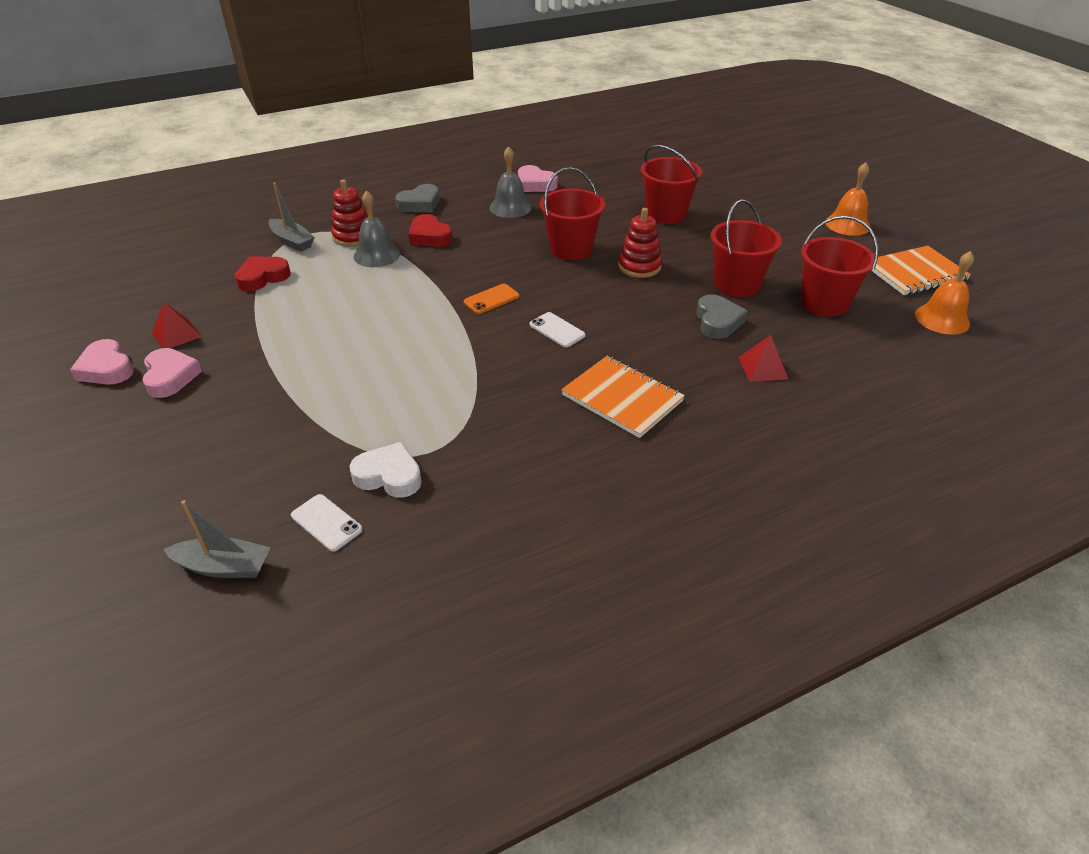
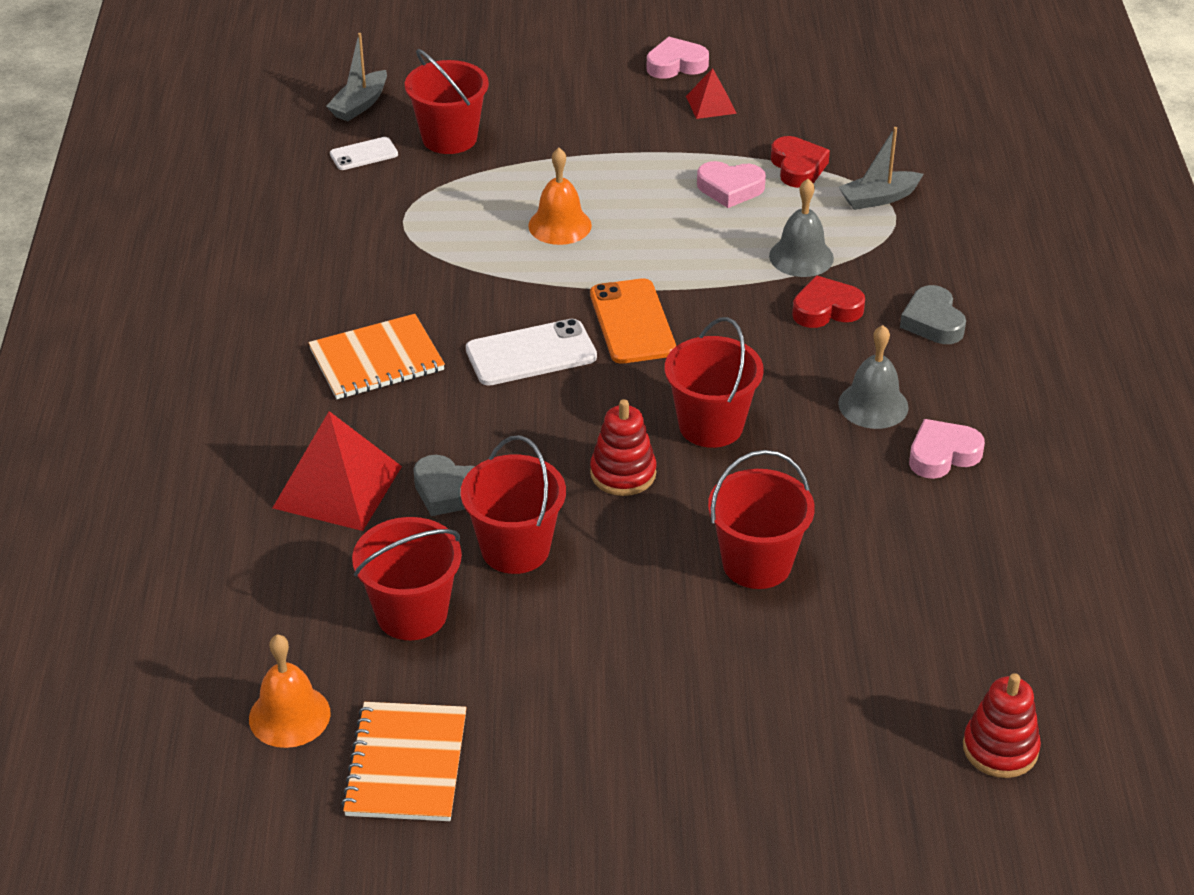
camera: 115 degrees right, 0 degrees up
(170, 377) = (635, 97): pink heart -> pink heart (730, 188)
(275, 470) = (449, 138): none -> red bucket
(353, 236) = (863, 247): red stacking toy -> red stacking toy (1000, 749)
(389, 476) = (391, 193): white heart -> none
(491, 299) = (632, 322): orange phone -> orange phone, size x1.73
(557, 330) = (531, 353): white phone -> white phone, size x1.73
(762, 368) = (337, 487): red pyramid -> red pyramid, size x1.91
(847, 224) = (591, 774): orange bell -> orange bell (560, 225)

